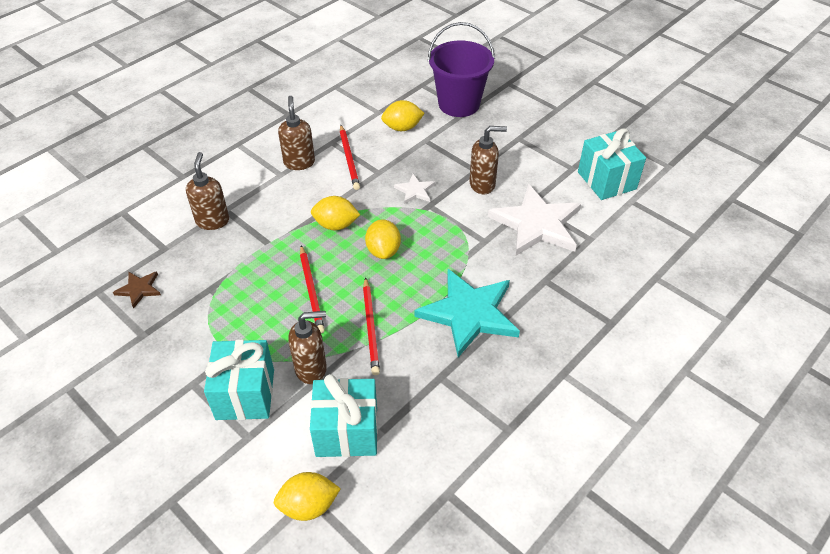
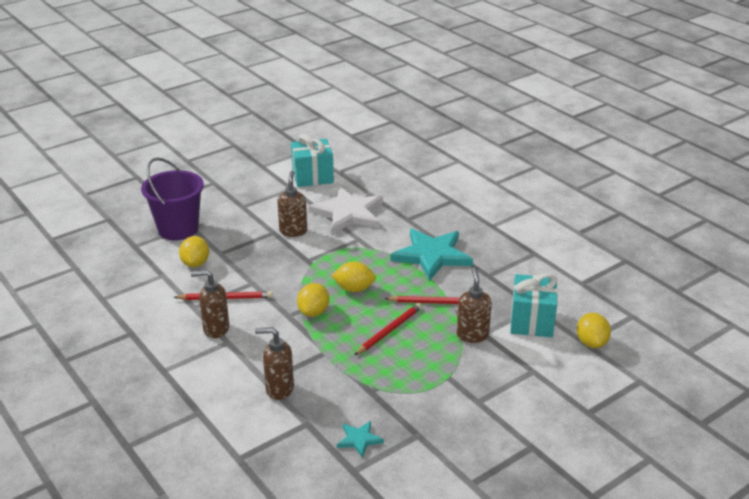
camera: 80 degrees left, 15 degrees down
(139, 289) = (359, 439): brown star -> turquoise star
(245, 394) = (492, 371): turquoise gift -> none
(311, 291) = (389, 330): red pencil -> red pencil turned 45 degrees counterclockwise
(415, 190) = (286, 265): white star -> none

